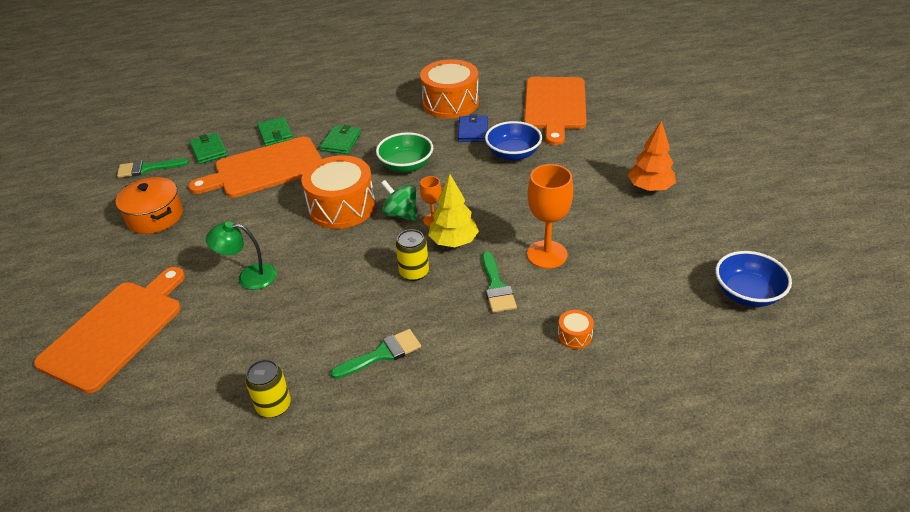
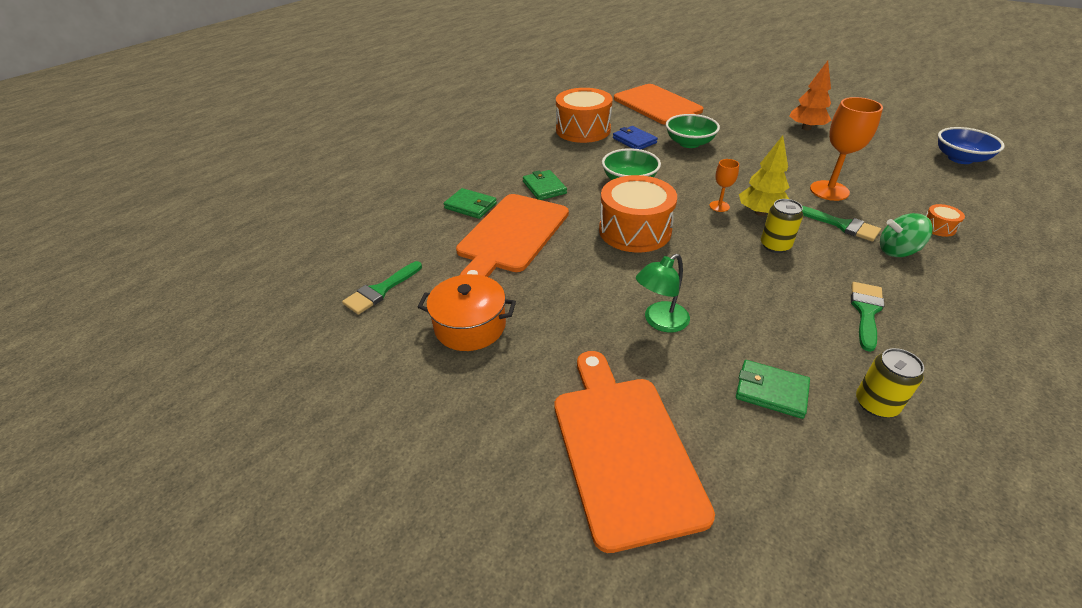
camera: 40 degrees left, 0 degrees up
(209, 150) = (425, 246): green wallet -> green wallet (771, 391)
(401, 214) = (689, 213): green spinning top -> green spinning top (897, 251)
(513, 154) = (689, 143): blue bowl -> green bowl

